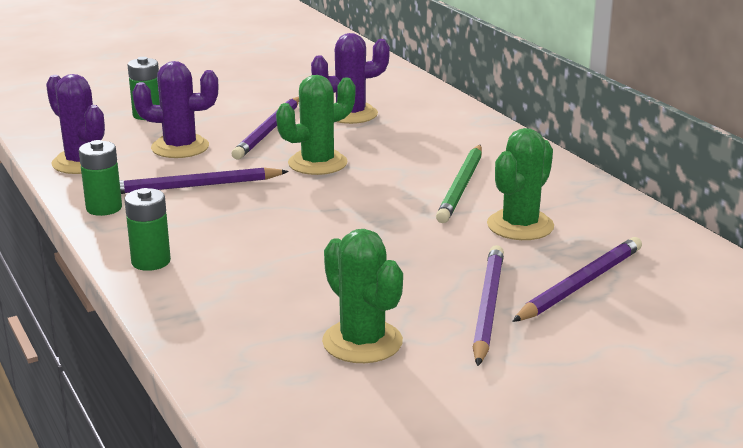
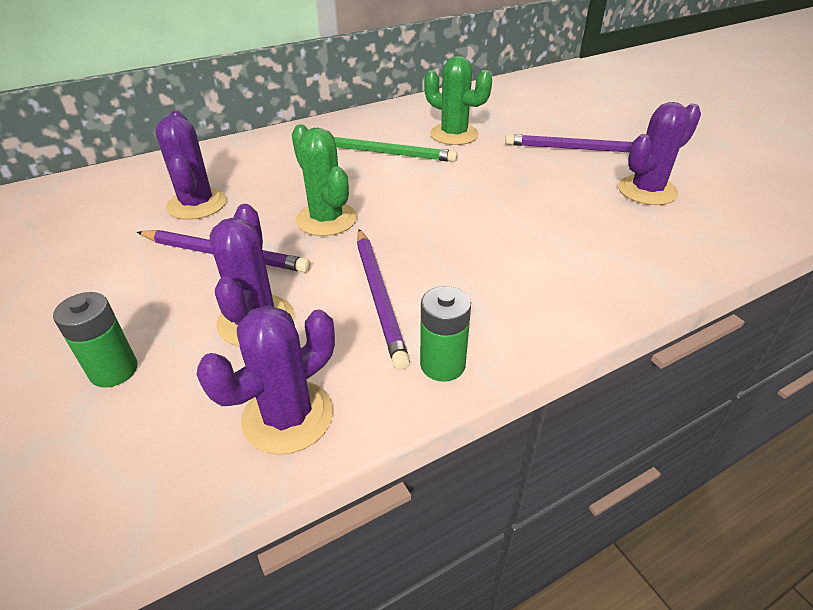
camera: 90 degrees left, 15 degrees up
(151, 261) = (566, 306): green battery -> none
(362, 342) = (647, 191): green cactus -> purple cactus
(580, 284) = (534, 121): purple pencil -> none

